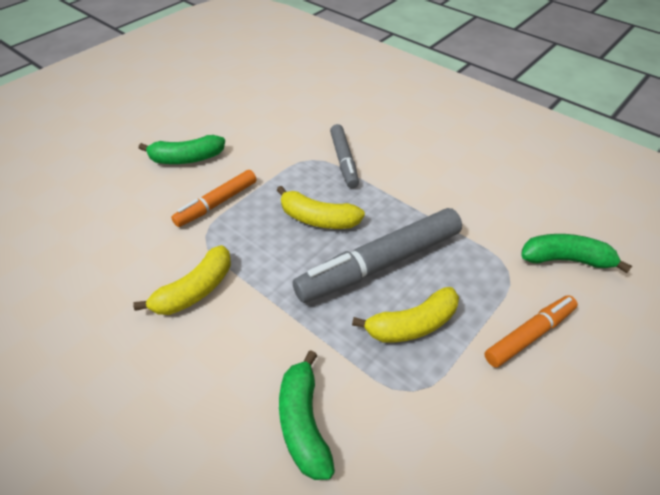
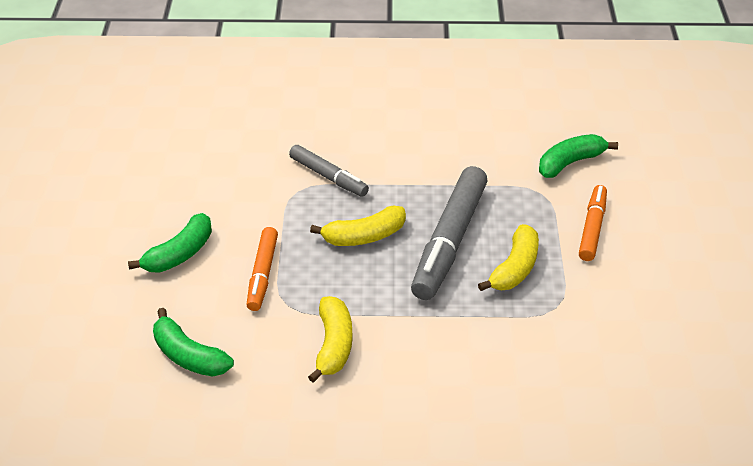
camera: 40 degrees left, 5 degrees down
(303, 422) = (510, 369): green banana -> green banana (188, 356)

